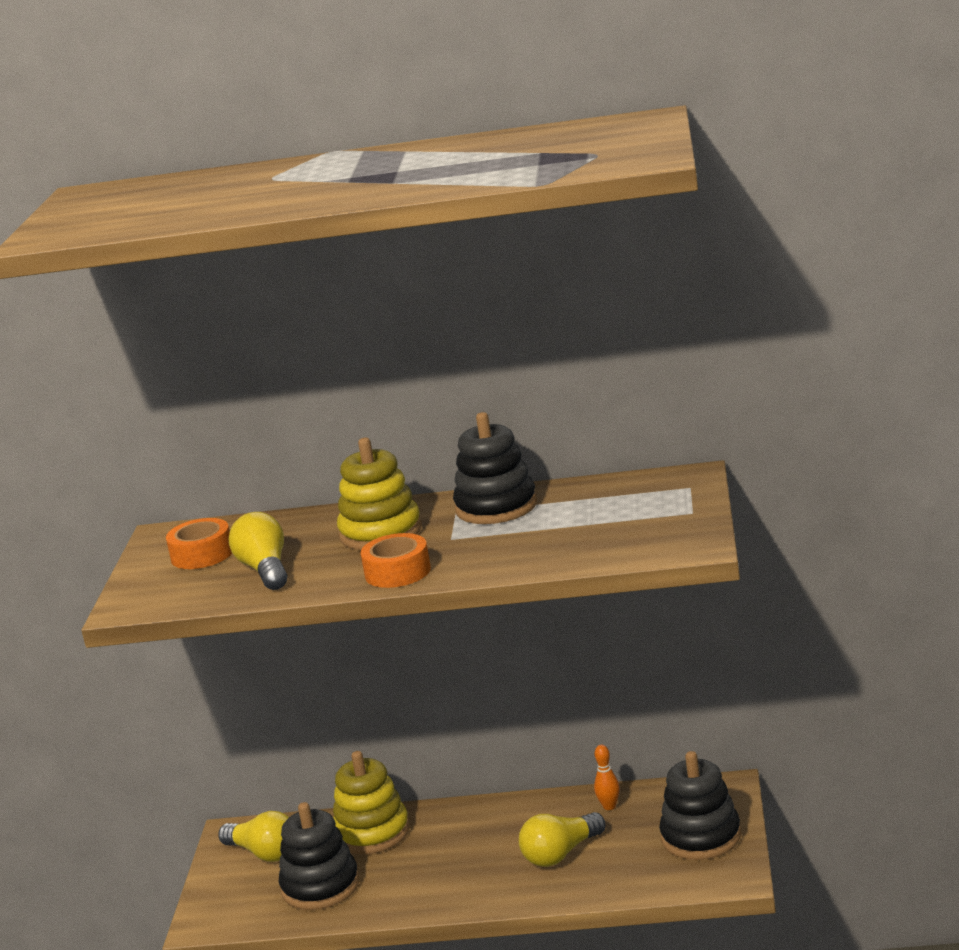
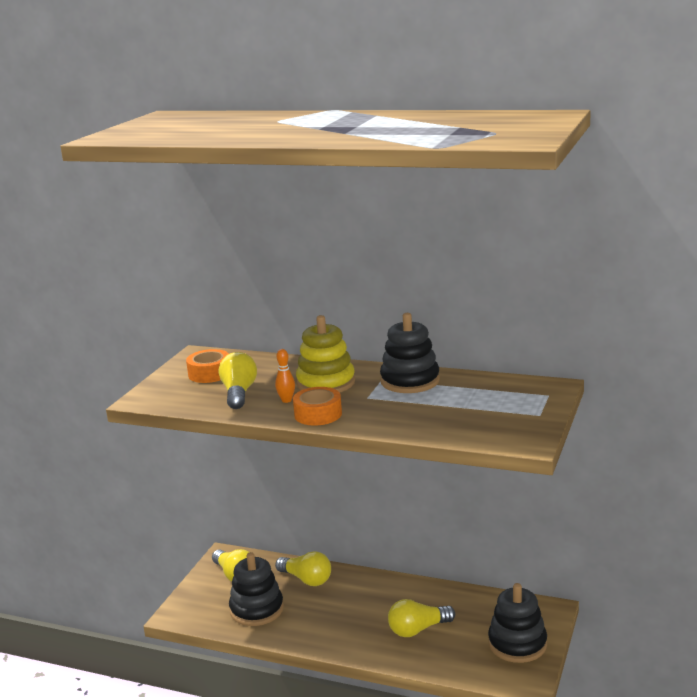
camera: 15 degrees right, 0 degrees up
(372, 833) = (306, 579): yellow stacking toy -> yellow light bulb
(609, 806) = (465, 602): orange bowling pin -> orange bowling pin (286, 400)

